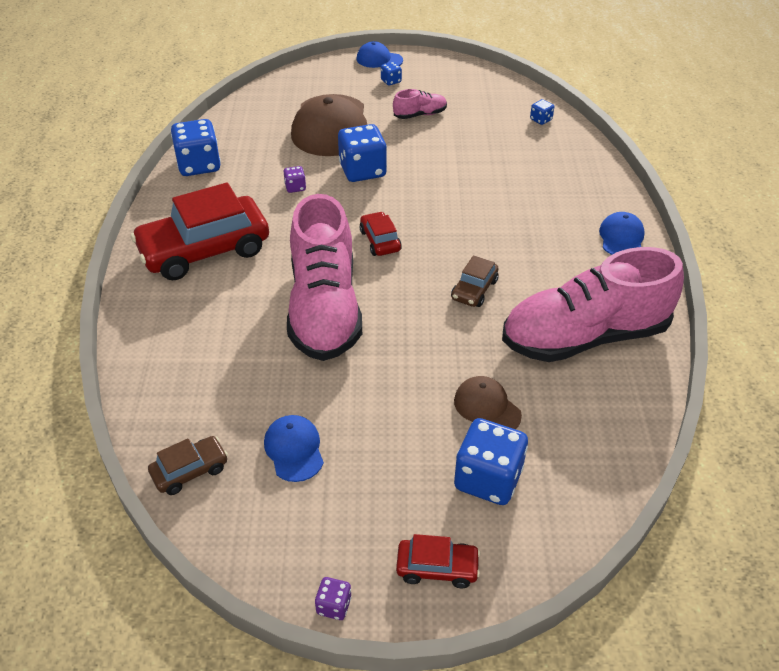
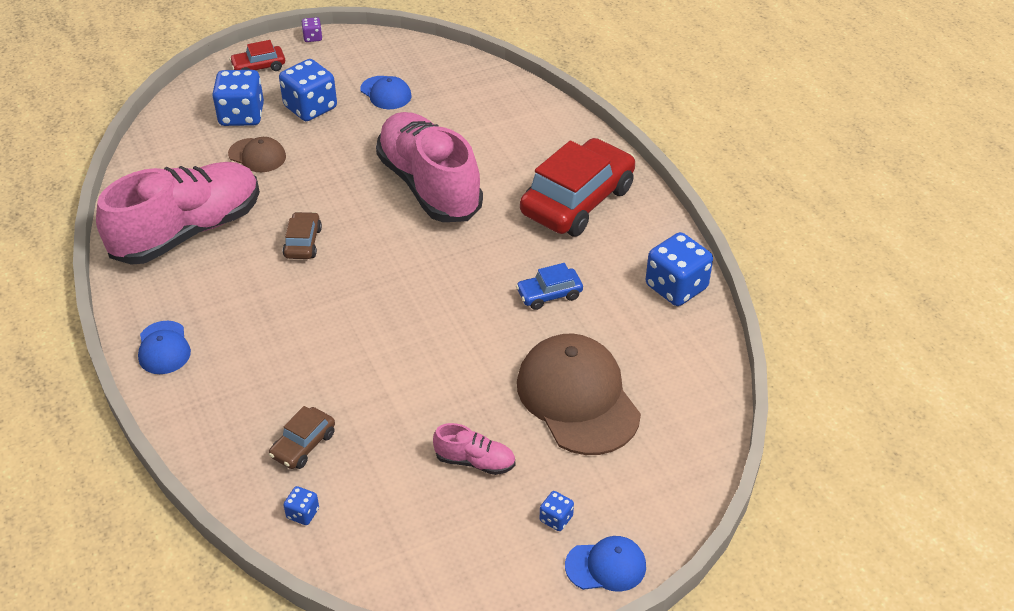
camera: 155 degrees right, 0 degrees up
(190, 471) = (446, 64): brown car -> brown car (303, 445)
(295, 187) = (549, 294): purple dice -> blue car
(362, 171) = (491, 341): blue dice -> blue dice (310, 108)
(380, 241) = (419, 262): red car -> none
(420, 115) = (475, 461): pink shoe -> pink shoe turned 120 degrees counterclockwise

